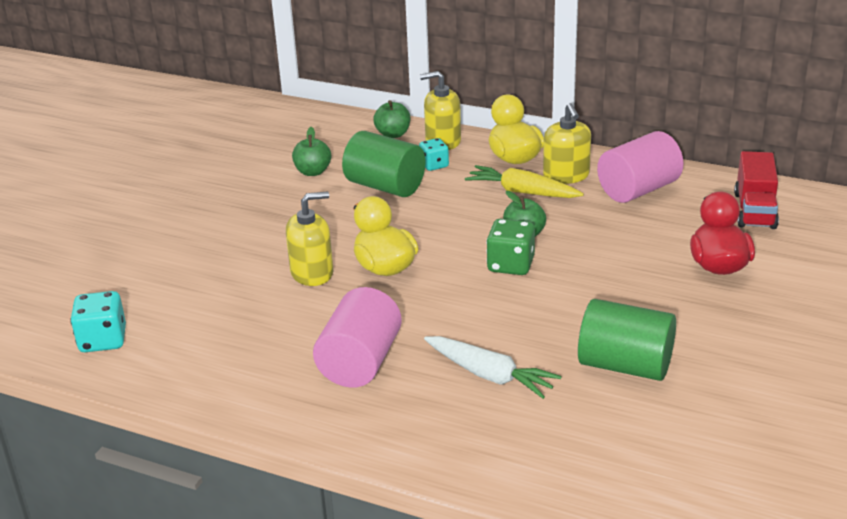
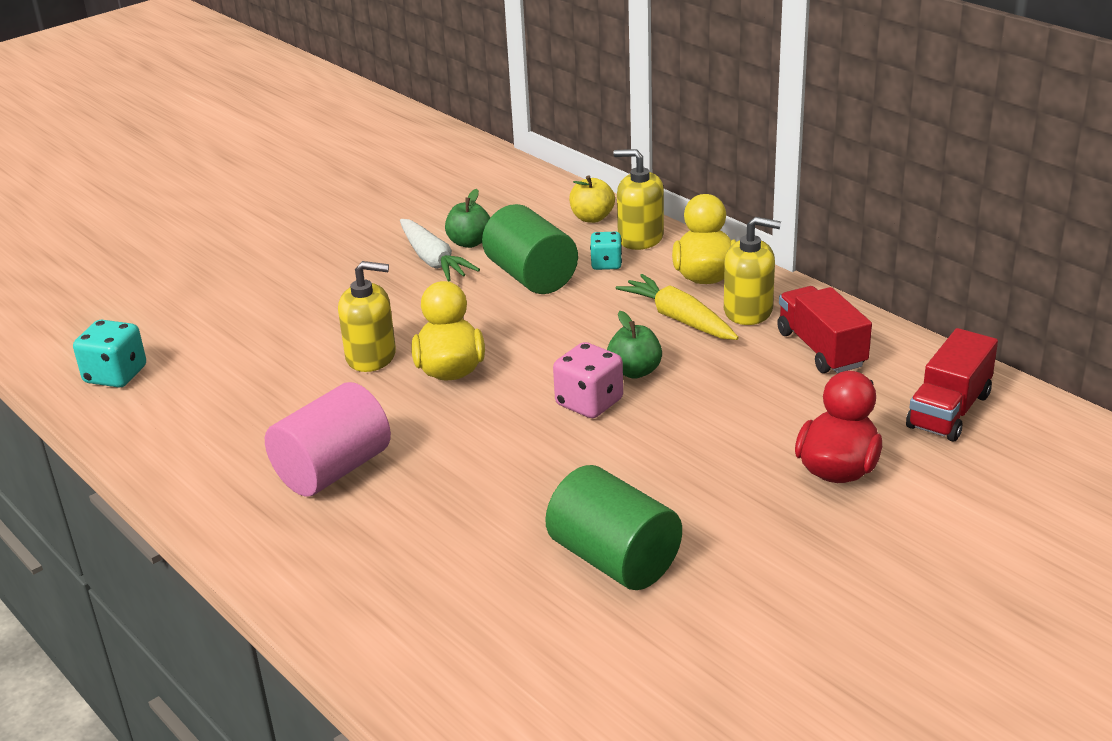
camera: 25 degrees right, 0 degrees up
(393, 134) = (592, 218): green apple -> yellow apple
(489, 375) = (453, 525): white carrot -> white carrot (433, 260)
(510, 265) = (589, 403): green dice -> pink dice
(566, 175) = (748, 311): yellow soap dispenser -> yellow soap dispenser turned 90 degrees counterclockwise
(638, 190) = (821, 349): pink cylinder -> red truck

